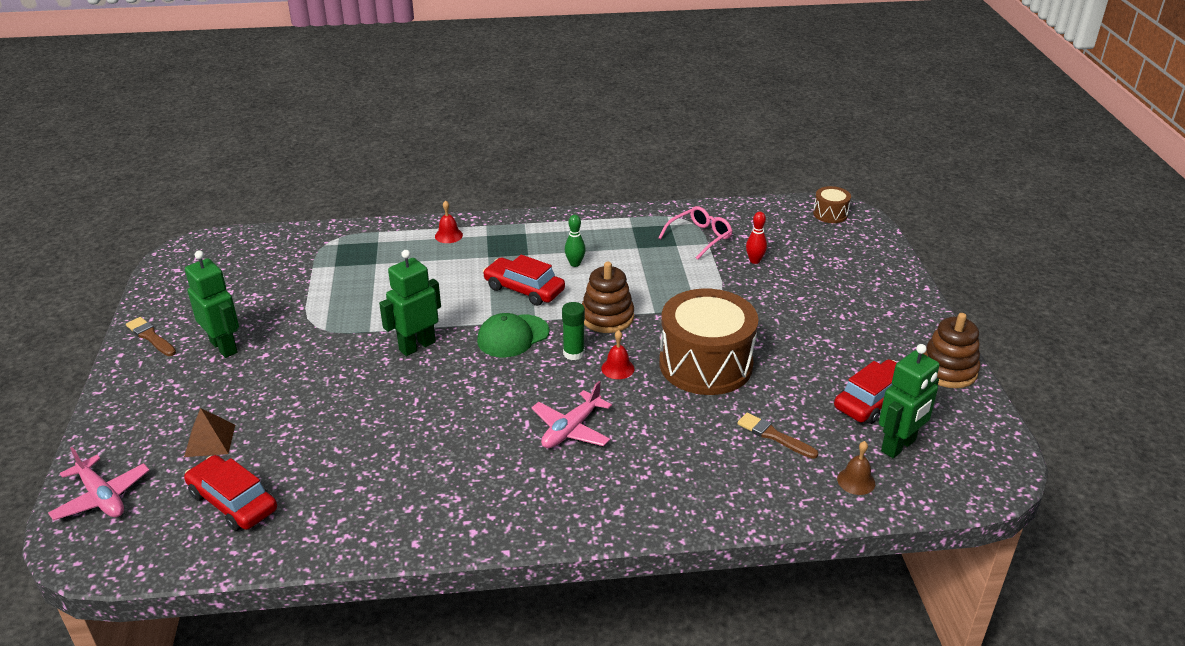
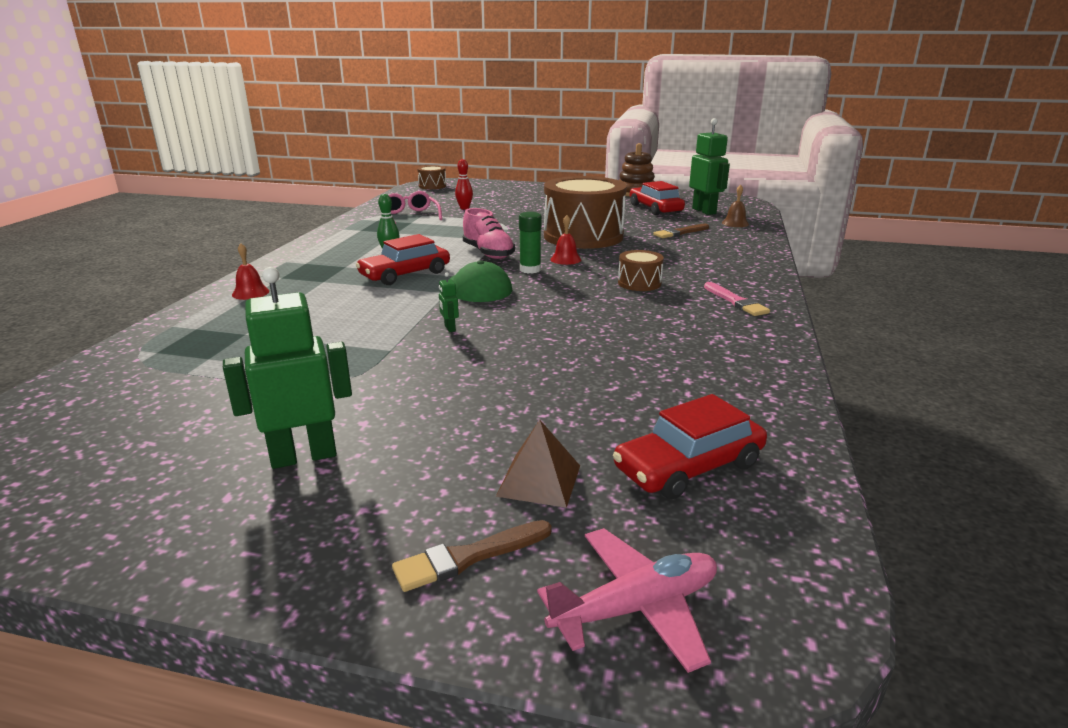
camera: 70 degrees left, 10 degrees down
(150, 336) = (174, 536): brown brush -> brown brush (468, 557)
(417, 346) = (449, 328): green robot -> green robot, size x0.42
(549, 503) = (736, 301): none -> pink brush
(571, 429) = (639, 283): pink plane -> brown drum
(607, 317) = (488, 253): brown stacking toy -> pink shoe

